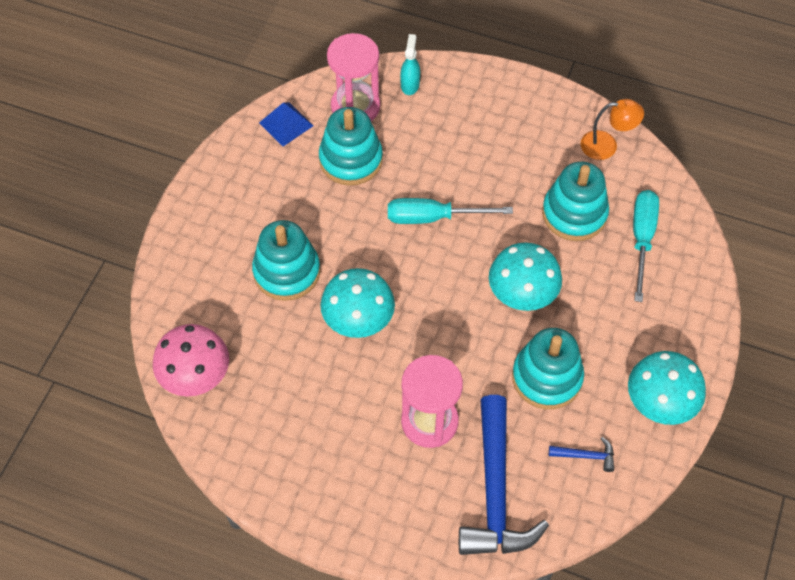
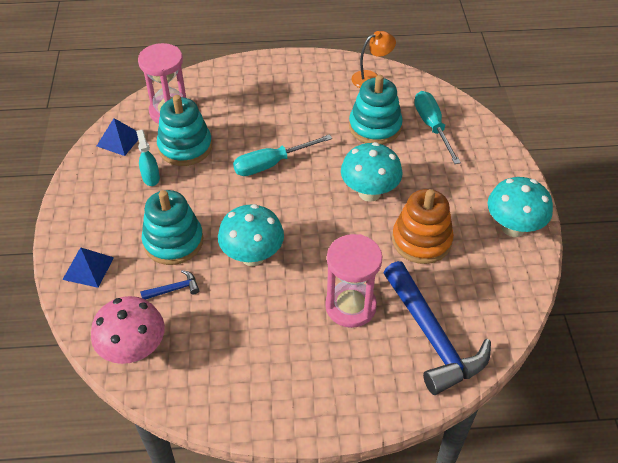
camera: 25 degrees left, 10 degrees down
(191, 268) = (88, 268): none -> blue pyramid
(410, 84) = (205, 85): turquoise spray bottle -> turquoise spray bottle (151, 177)
(547, 377) = (421, 240): turquoise stacking toy -> orange stacking toy
(586, 456) = (484, 283): blue hammer -> blue hammer (174, 289)

